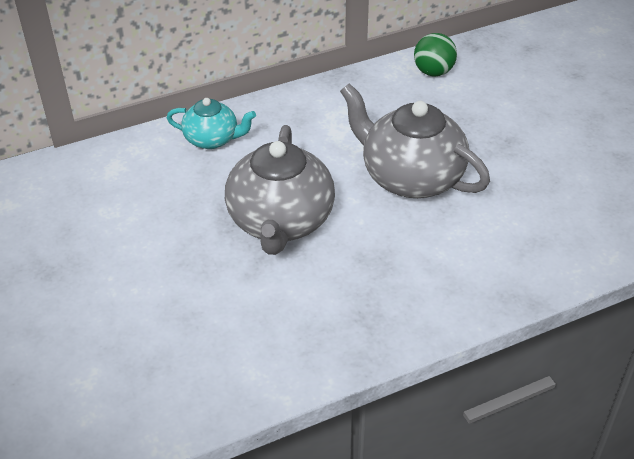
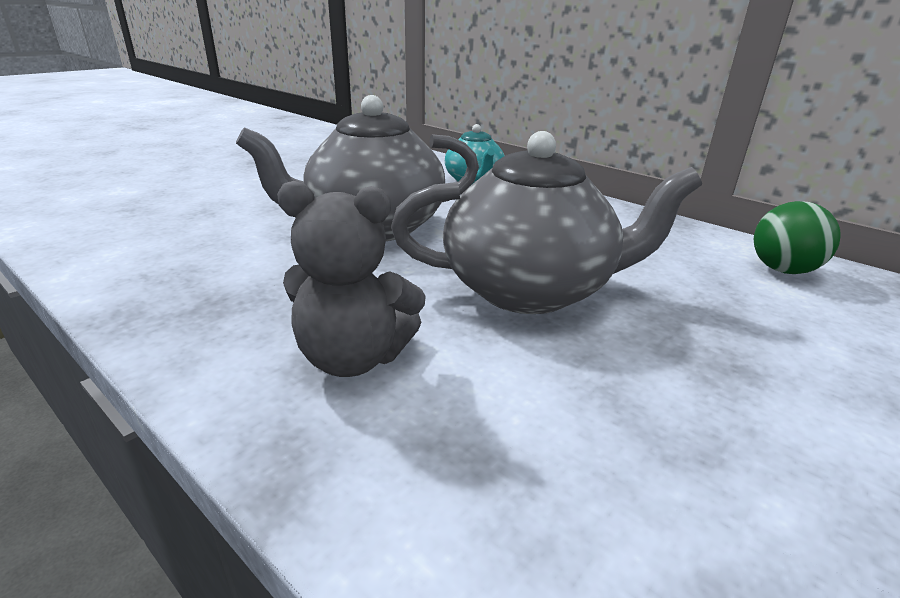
camera: 65 degrees right, 15 degrees down
(410, 177) = (530, 289): grey teapot -> grey teapot turned 75 degrees clockwise
(450, 264) = (354, 358): none -> grey teddy bear

